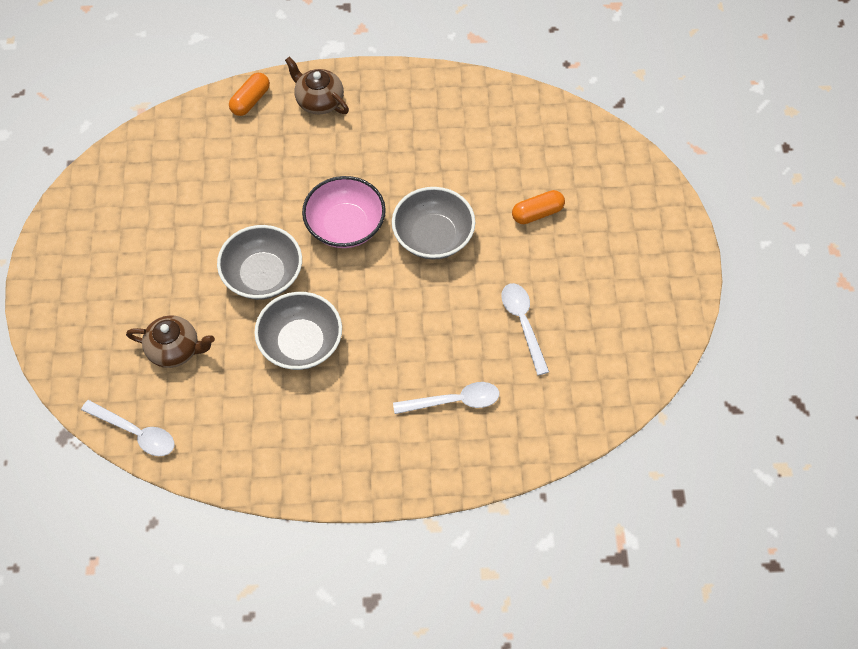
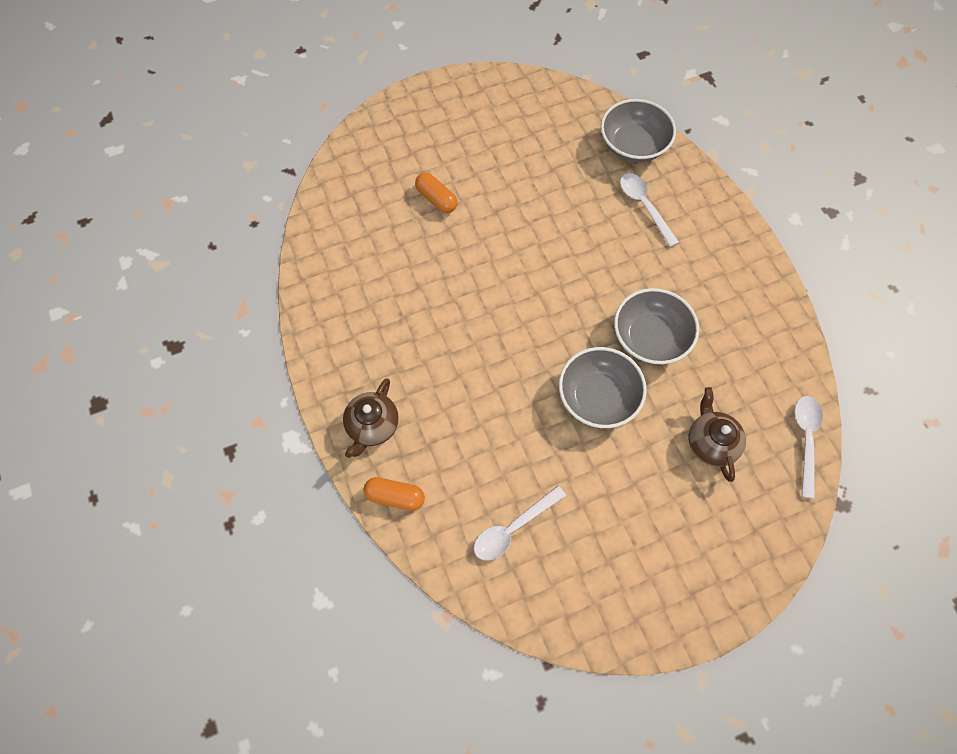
camera: 110 degrees left, 5 degrees up
(345, 226) = (513, 346): pink bowl -> none
(433, 236) = (494, 270): grey bowl -> grey bowl (633, 145)
(523, 324) = (550, 180): white spoon -> white spoon (513, 528)

